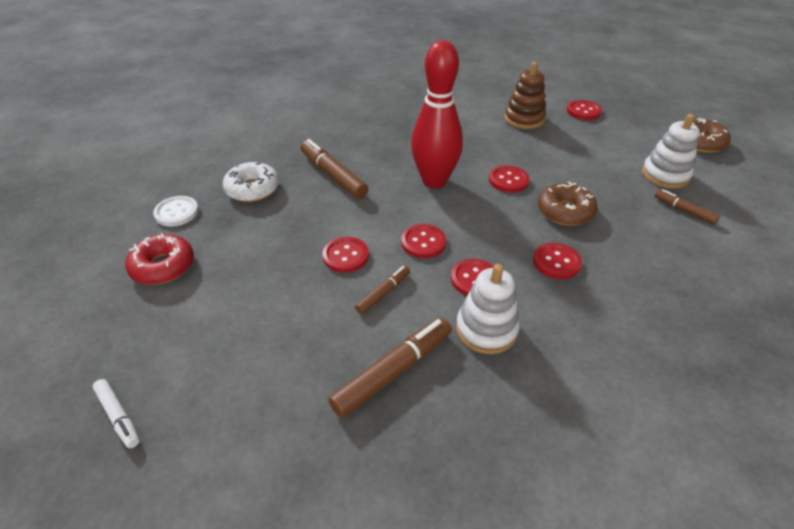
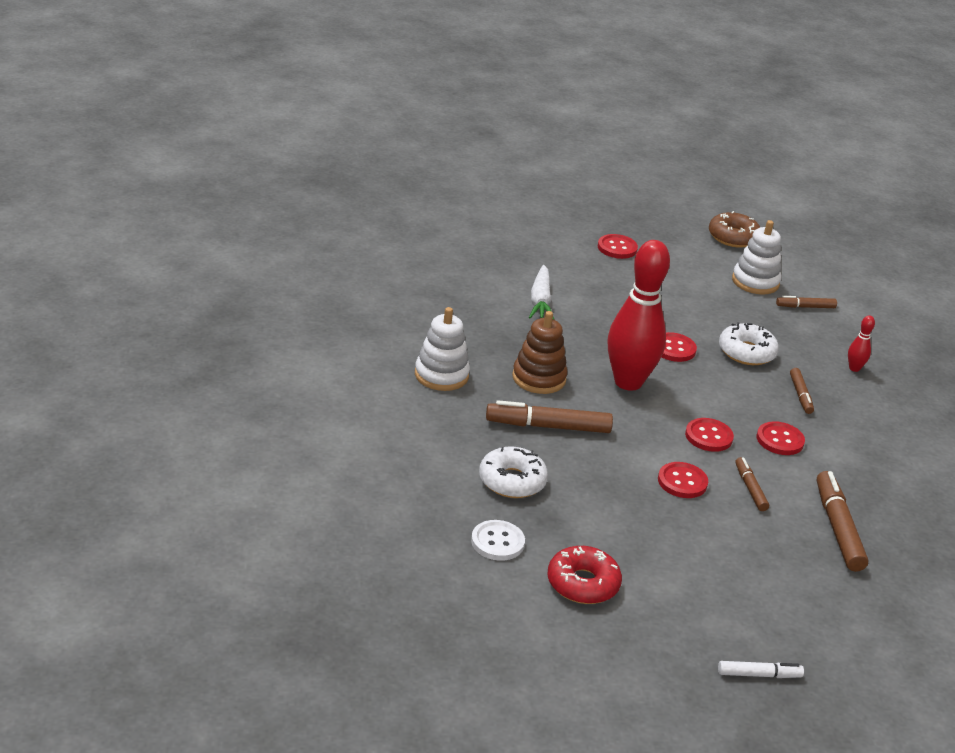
camera: 55 degrees left, 10 degrees down
(468, 115) = (540, 301): none -> white carrot
(486, 329) = (837, 467): white stacking toy -> white stacking toy (441, 375)
(524, 119) = (588, 281): brown stacking toy -> brown stacking toy (539, 378)
(556, 262) = (800, 395): red button -> brown marker
(565, 211) = (746, 352): brown donut -> white donut
(650, 274) = (854, 368): none -> red bowling pin

